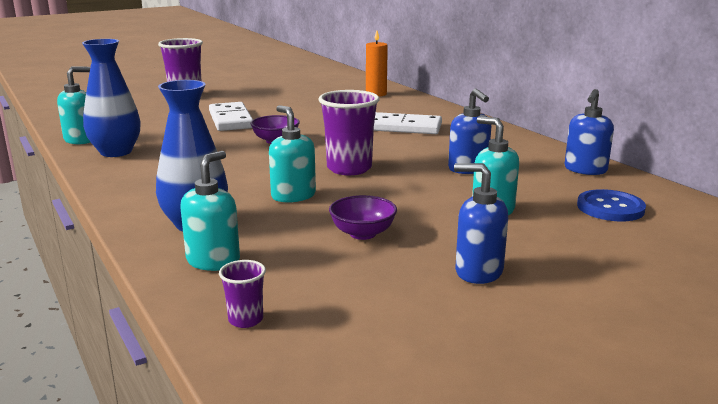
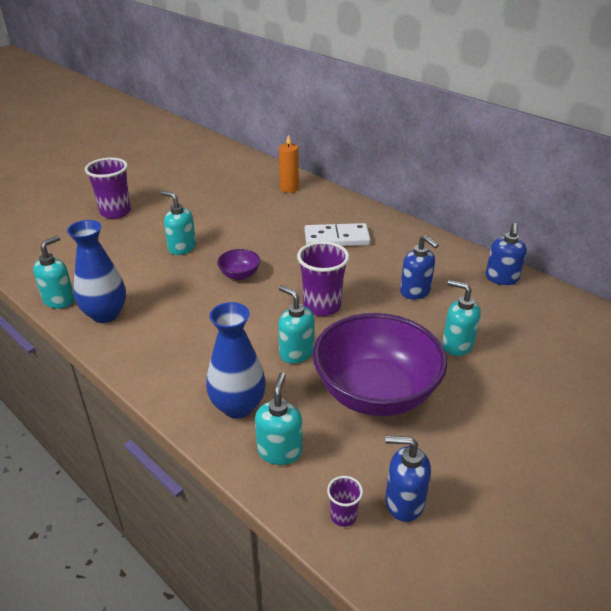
camera: 15 degrees left, 15 degrees up
(231, 120) = (182, 248): white domino -> turquoise soap dispenser
(362, 233) = (375, 393): purple bowl -> purple bowl, size x2.38
(478, 272) = (479, 423): blue soap dispenser -> blue soap dispenser (404, 502)
(610, 208) = (538, 326): blue button -> none

